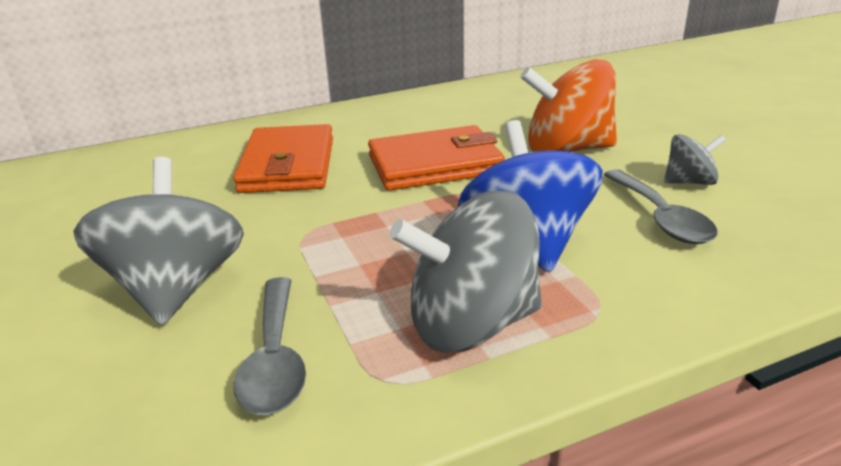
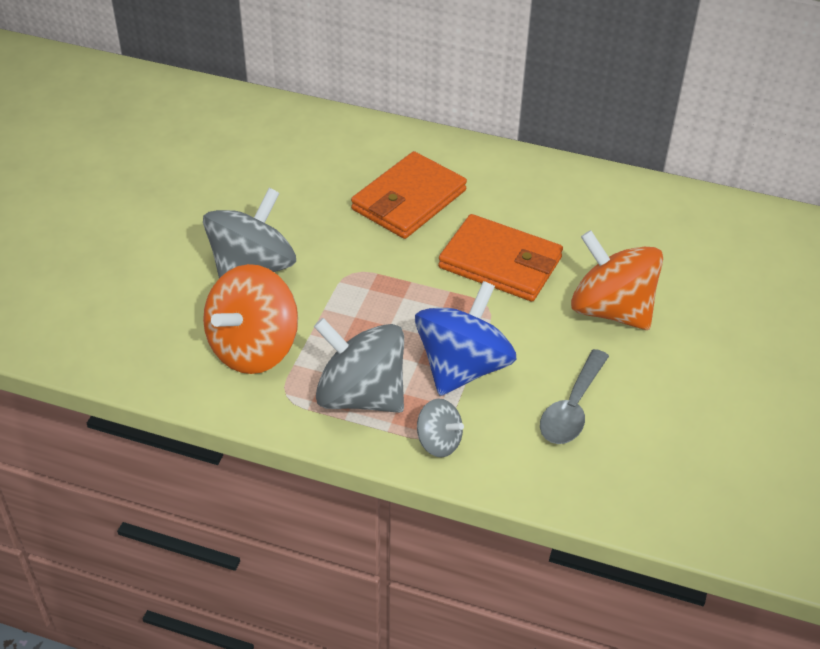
camera: 40 degrees right, 15 degrees up
(275, 359) = (254, 348): grey spoon -> orange spinning top
(689, 182) = (644, 397): grey spinning top -> grey spinning top (439, 442)

